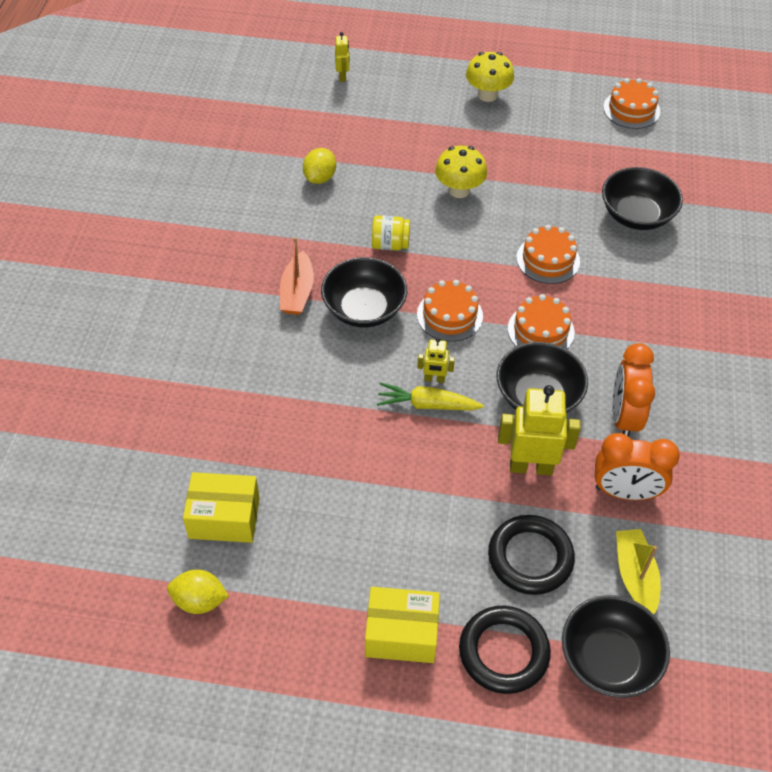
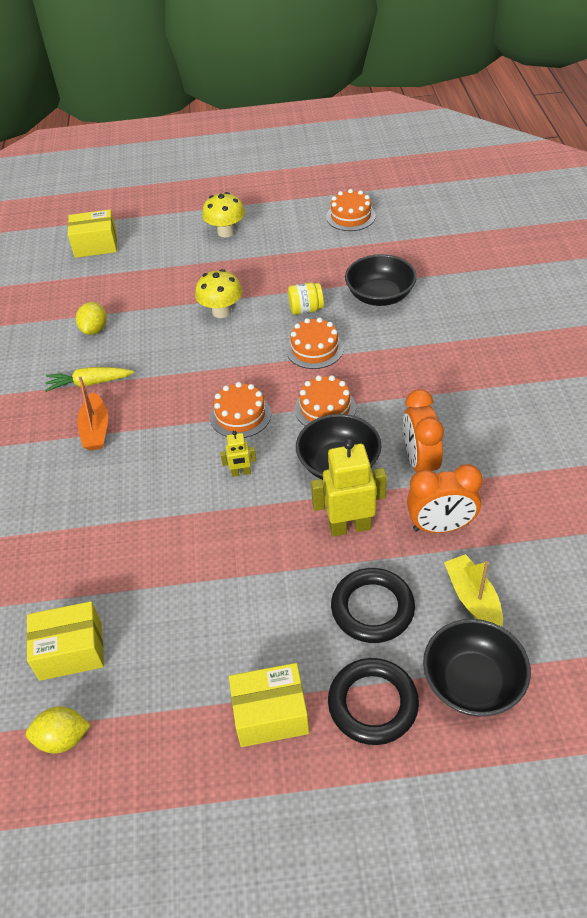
camera: 10 degrees left, 5 degrees down
(342, 76) = (96, 245): yellow robot -> yellow box
(364, 308) = (161, 429): black bowl -> none
(390, 244) = (171, 369): yellow jar -> yellow jar (306, 309)
(427, 404) = (240, 497): yellow carrot -> yellow carrot (89, 383)

